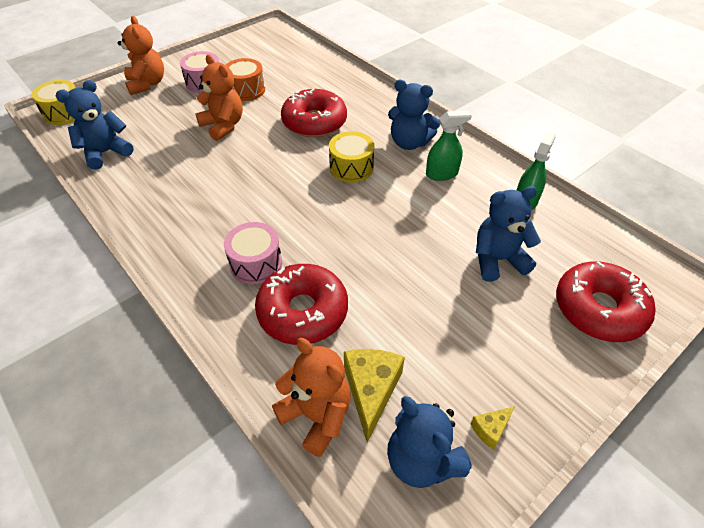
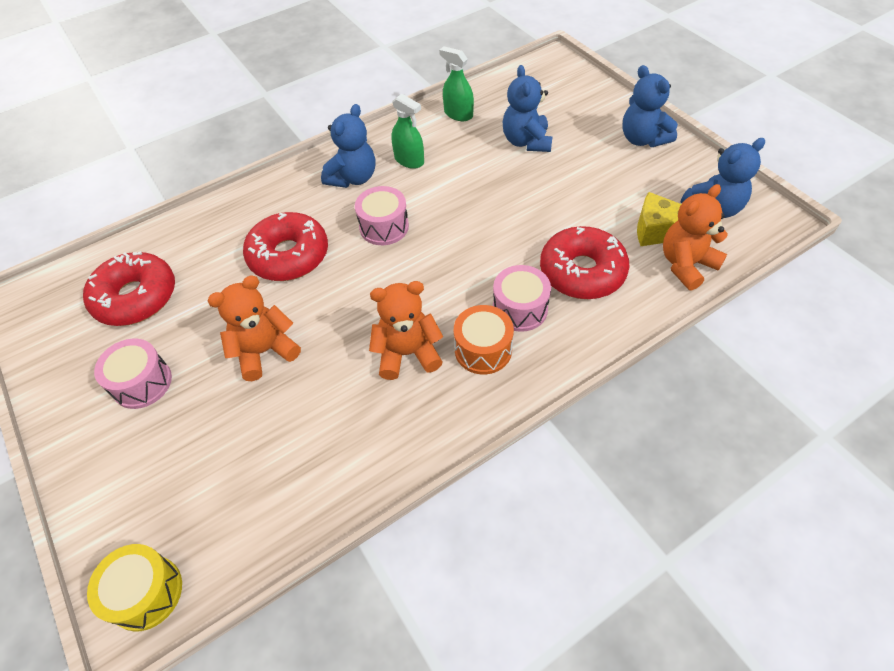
camera: 80 degrees left, 5 degrees up
(106, 153) = (284, 498): blue teddy bear -> blue teddy bear (642, 139)
(147, 84) = (108, 466): orange teddy bear -> orange teddy bear (407, 353)
(246, 90) = (186, 328): orange drum -> orange drum (483, 350)
(351, 168) = (384, 227): yellow drum -> pink drum
(442, 174) = (409, 160): green spray bottle -> green spray bottle turned 135 degrees clockwise
(490, 429) = (685, 170): yellow cheese -> none
(598, 309) = (579, 99): red donut -> red donut (136, 297)

